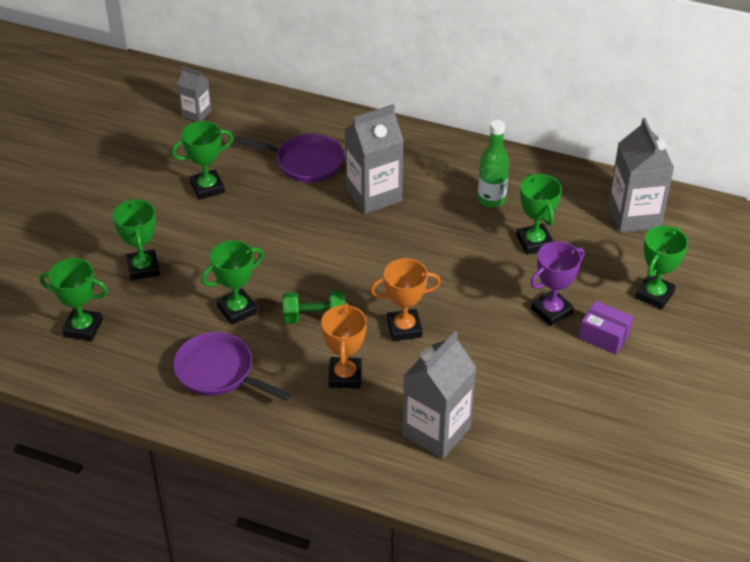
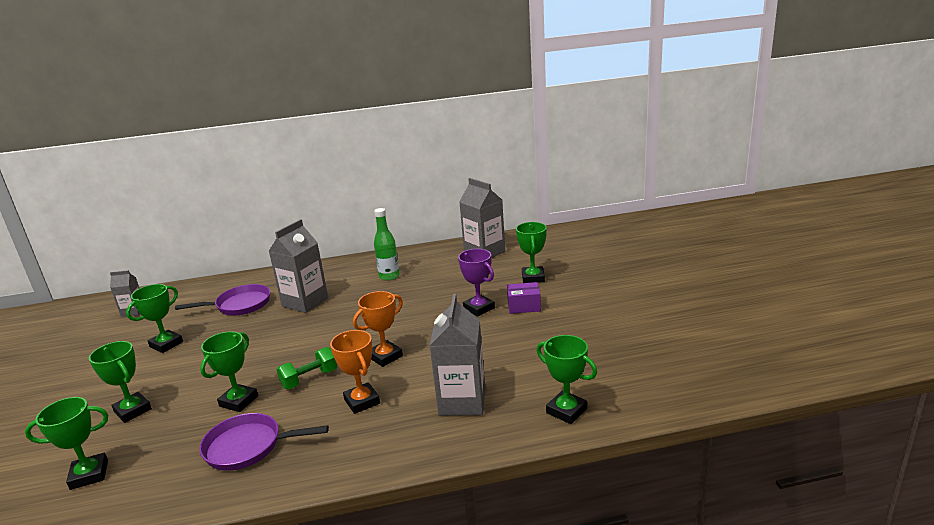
camera: 30 degrees left, 20 degrees down
(534, 242) = (436, 283): green trophy -> green trophy (566, 411)
(551, 311) = (479, 308): purple trophy -> purple trophy turned 60 degrees counterclockwise

